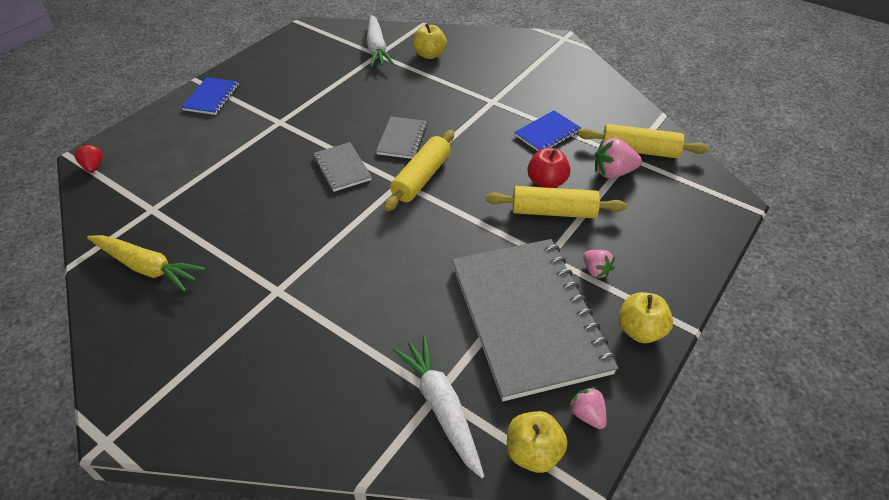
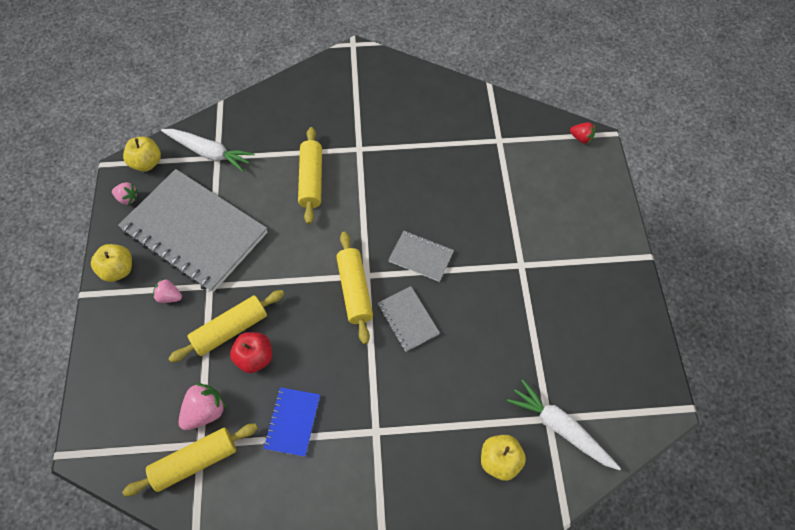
camera: 140 degrees right, 15 degrees up
(147, 267) = (447, 111): yellow carrot -> none
(211, 97) = (605, 248): blue notebook -> none
(360, 291) = (311, 180): none -> yellow rolling pin

